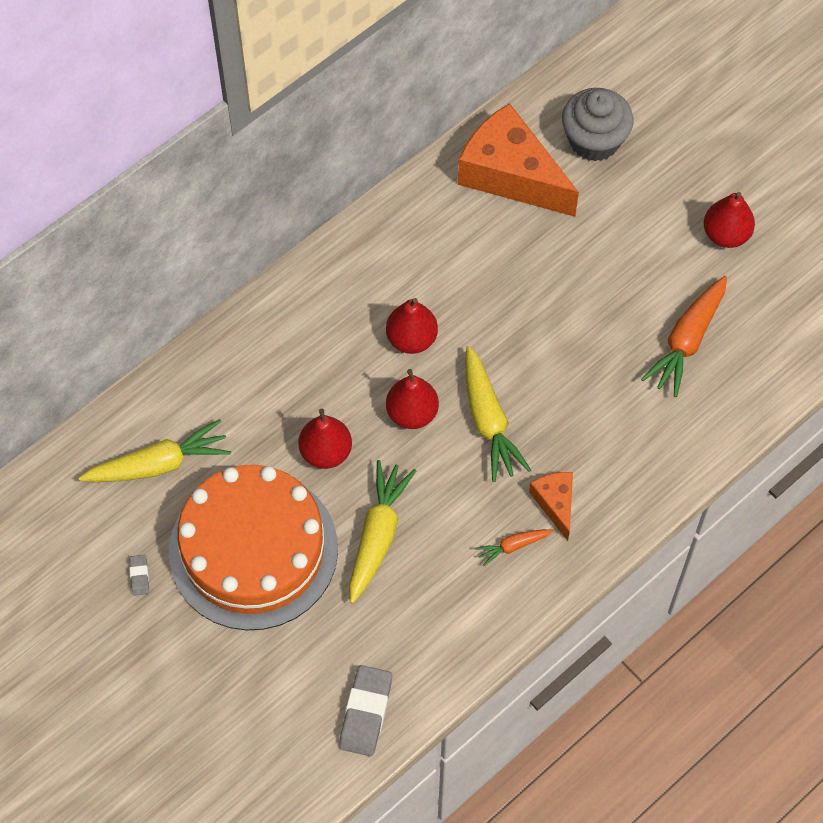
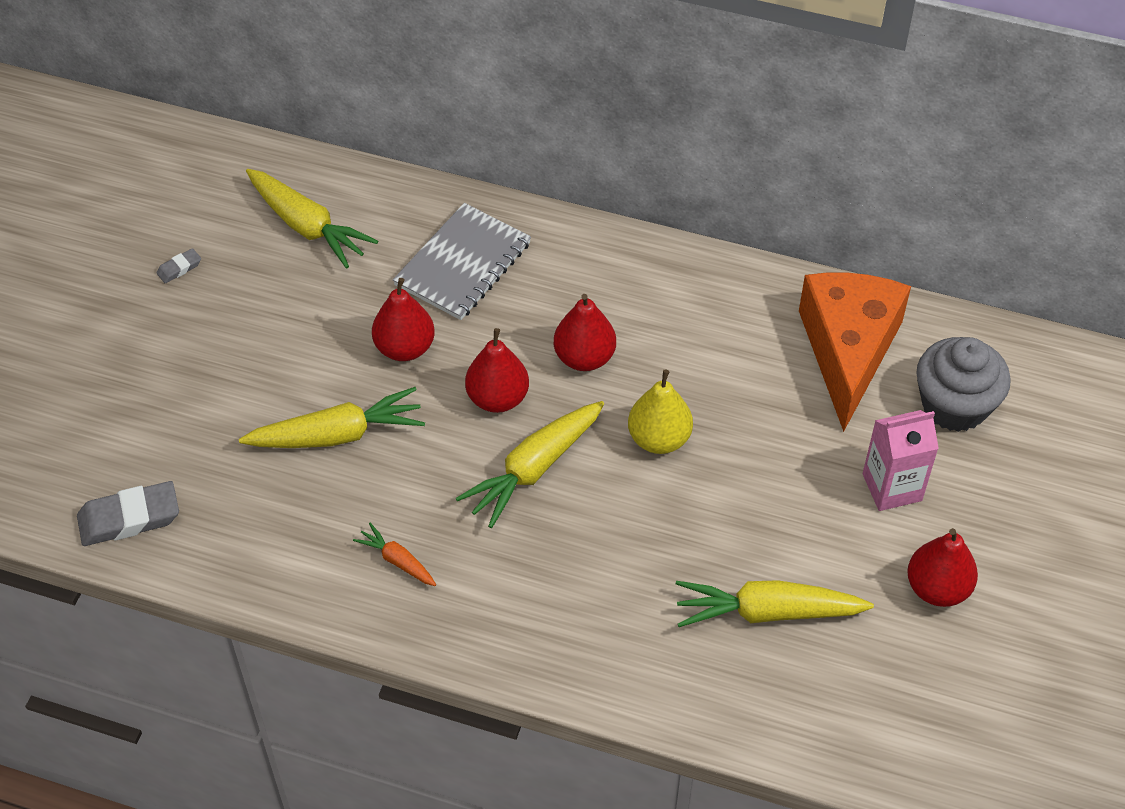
camera: 60 degrees right, 10 degrees down
(253, 550) = (259, 341): orange cake -> none
(271, 374) = (463, 264): none -> grey notebook
(511, 329) = (659, 439): none -> yellow pear
(555, 503) = (474, 576): orange cheese -> none
(635, 214) = (892, 487): none -> pink carton
(687, 341) = (767, 612): orange carrot -> yellow carrot

